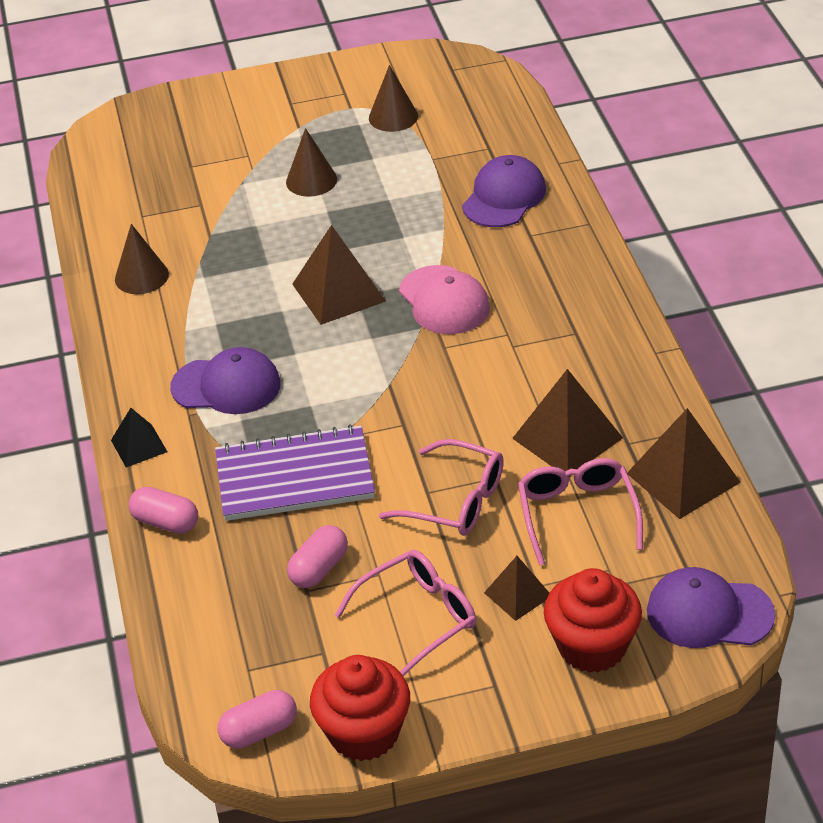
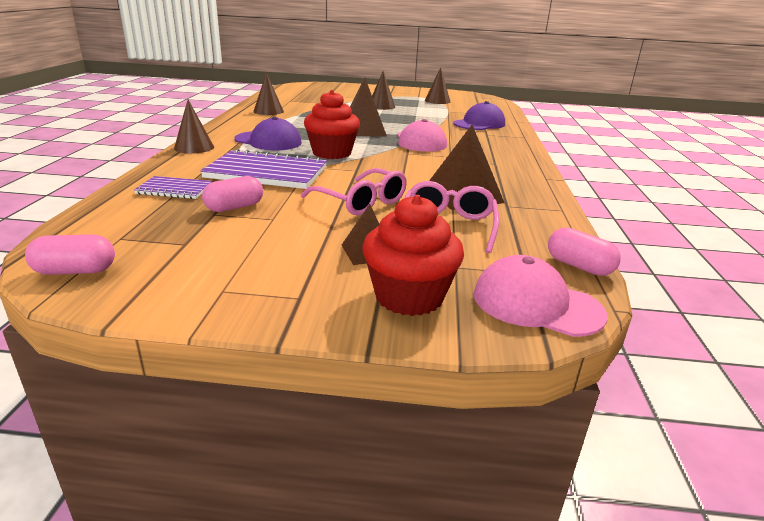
camera: 15 degrees right, 15 degrees down
(139, 446) = (194, 147): black pyramid -> brown cone
(166, 522) = (167, 171): pink capsule -> pink capsule (579, 266)
(216, 560) = (174, 189): none -> purple notebook
(364, 733) = (153, 296): red cupcake -> red cupcake (332, 153)
(417, 618) = (275, 245): pink glasses -> none
(683, 478) = (544, 228): brown pyramid -> none
(709, 613) = (536, 304): purple cap -> pink cap

